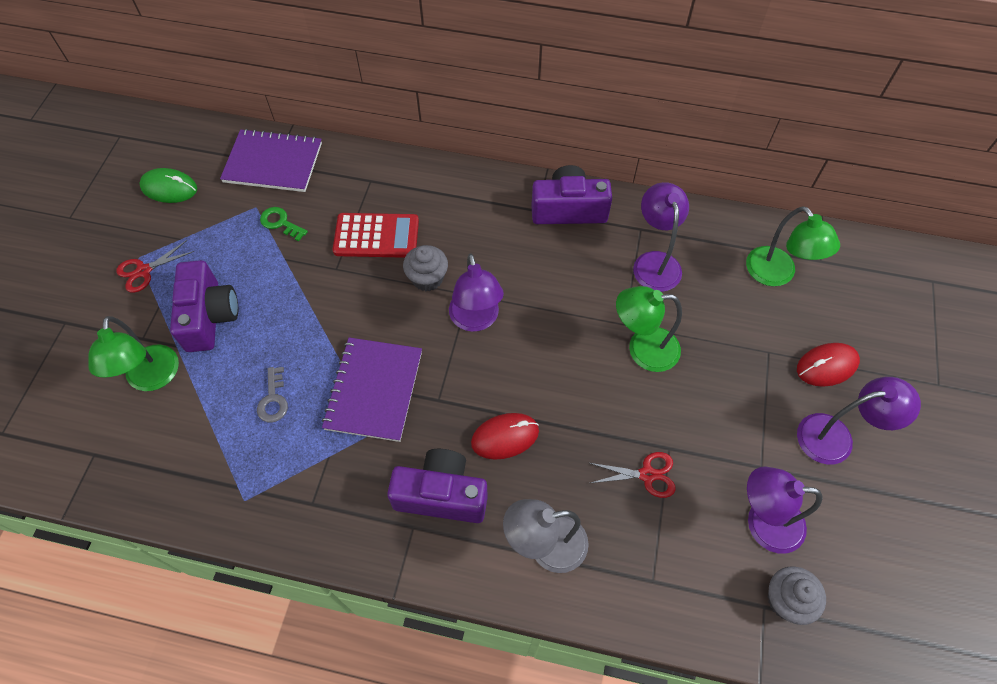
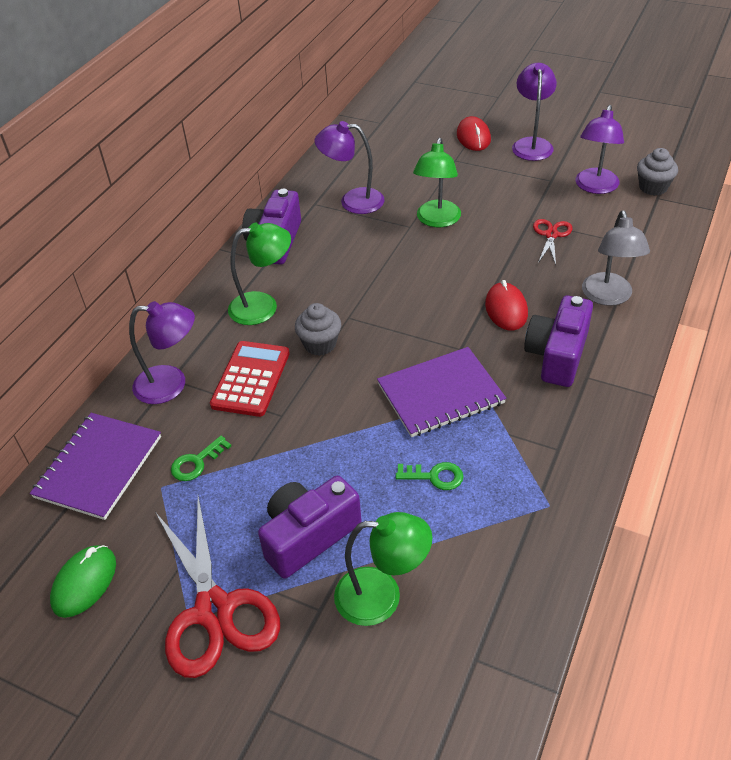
camera: 75 degrees left, 15 degrees down
(144, 271) = (214, 610): red scissors -> red scissors, size x2.02
(209, 316) = (308, 536): purple camera -> purple camera turned 45 degrees counterclockwise
(273, 399) = (434, 476): grey key -> green key
(374, 390) = (440, 393): purple notebook -> purple notebook turned 45 degrees counterclockwise
(476, 320) = (379, 315): purple lamp -> purple lamp (171, 384)
(777, 274) = (386, 144): green lamp -> green lamp (263, 306)

